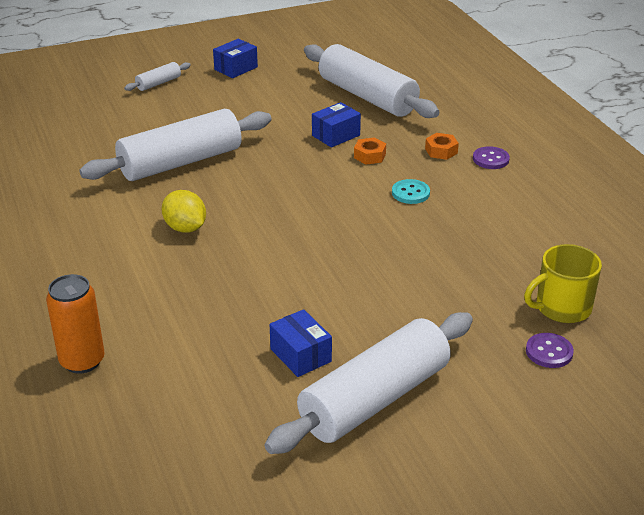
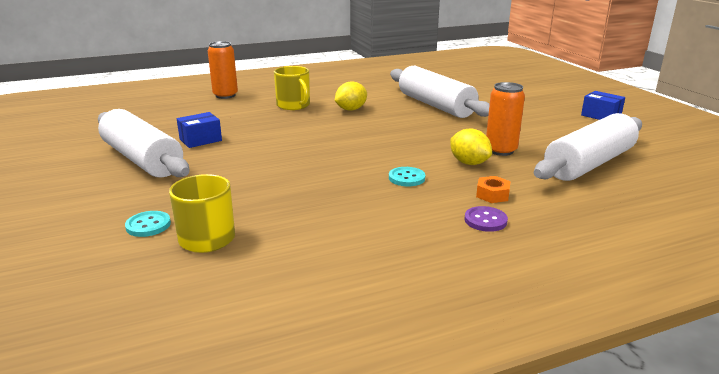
camera: 90 degrees right, 10 degrees down
(156, 280) = (294, 105): none -> yellow mug
(158, 83) = (552, 96): white rolling pin -> none
(336, 135) = (500, 150): blue box -> orange can
(369, 156) = (469, 163): orange nut -> yellow lemon
(549, 352) = (148, 225): purple button -> turquoise button

